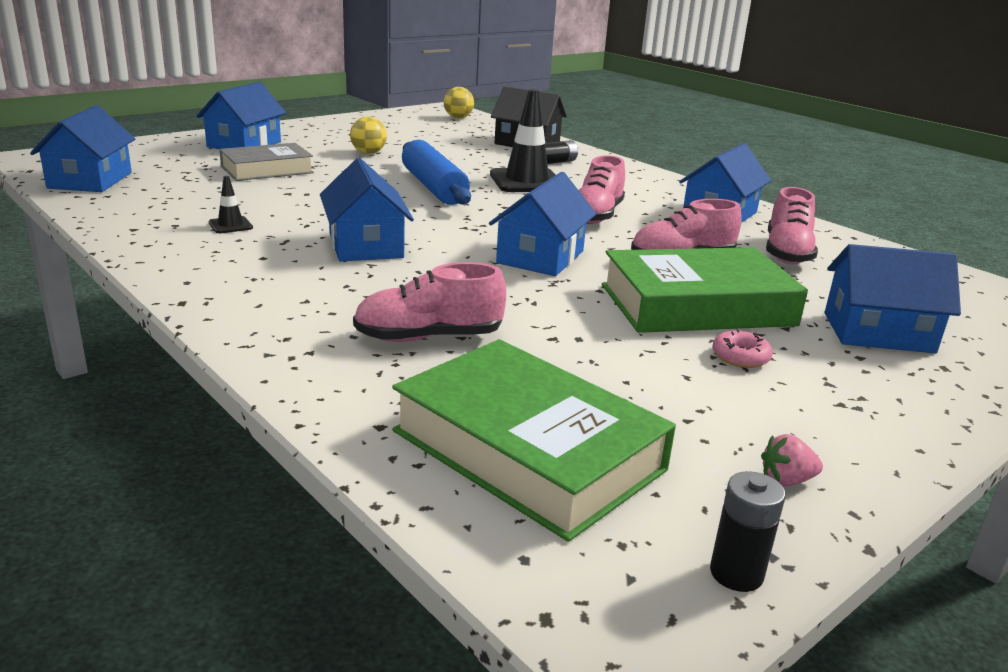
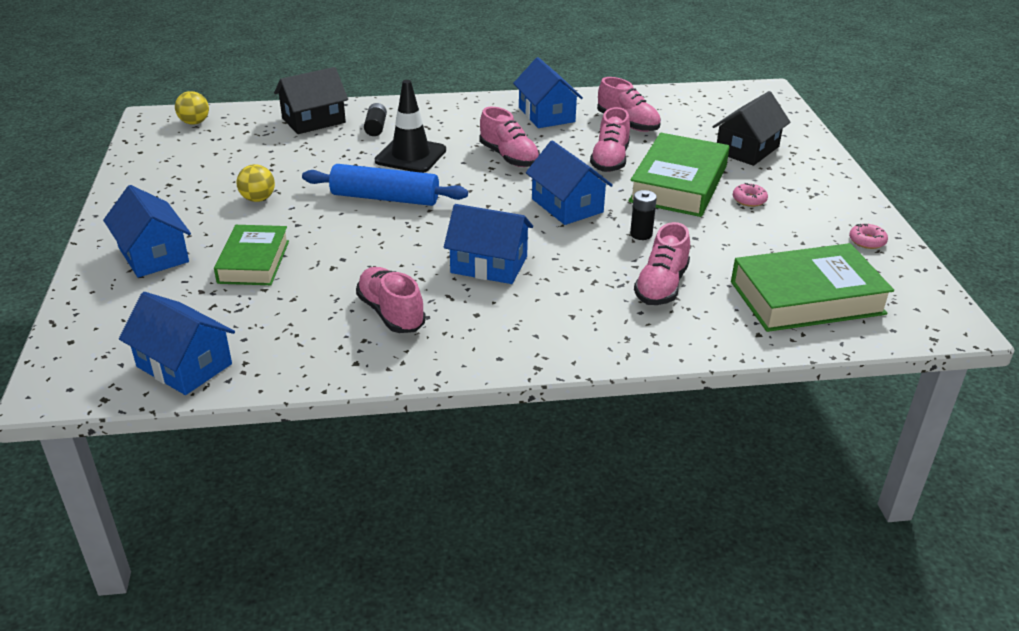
camera: 55 degrees left, 10 degrees up
(230, 225) = (391, 313): black traffic cone -> pink shoe
(267, 170) = (253, 262): grey book -> green book
(736, 573) = (925, 283): black battery -> black battery (641, 234)
(786, 480) = (867, 241): pink strawberry -> pink donut
(878, 332) = (747, 149): blue house -> black house

